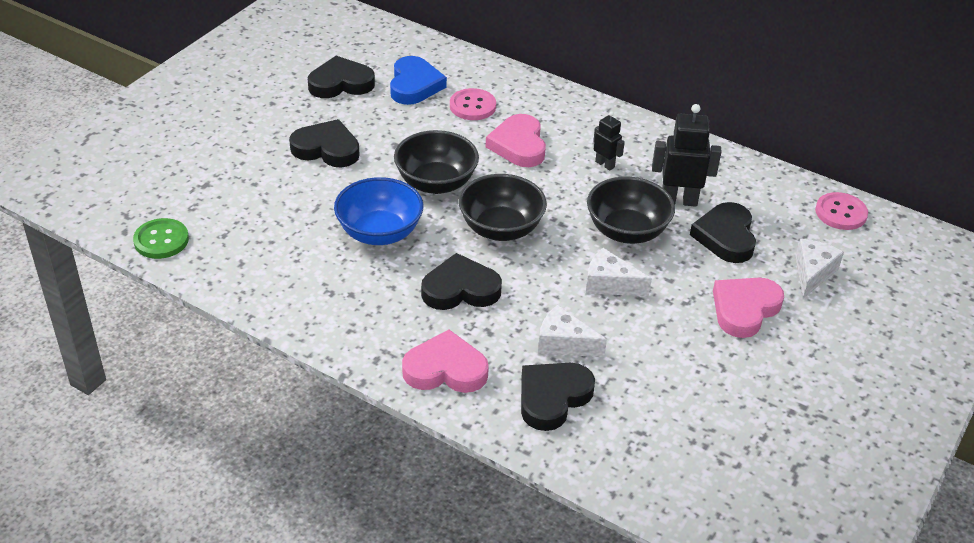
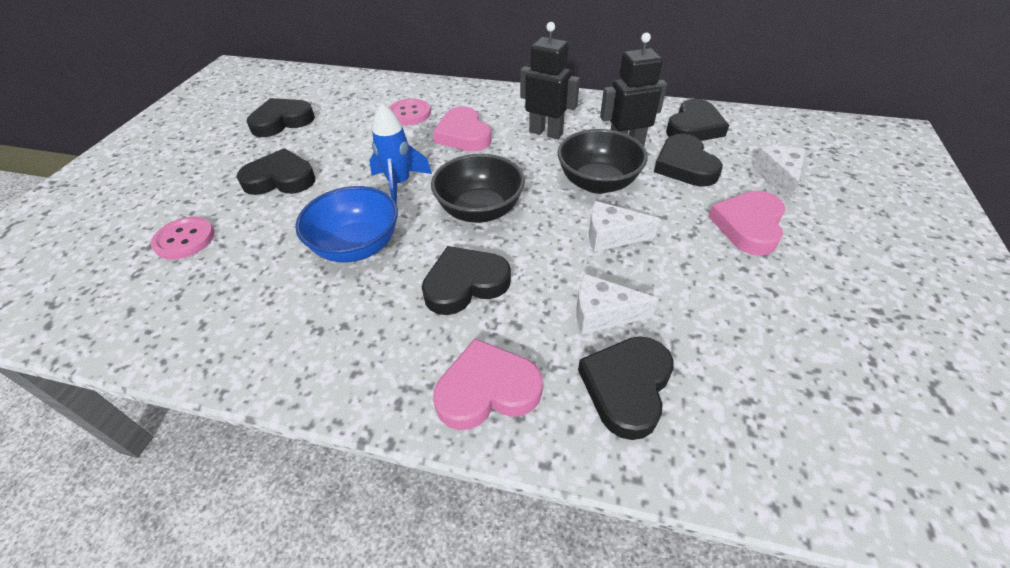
camera: 15 degrees left, 5 degrees up
(161, 240) = (96, 323): green button -> none
(414, 85) = (351, 109): blue heart -> none
(436, 183) = (399, 184): black bowl -> blue rocket
(605, 164) = (546, 132): black robot -> black robot, size x1.76
(766, 198) = (694, 127): none -> black heart
(840, 213) = (759, 124): pink button -> pink button (184, 239)

